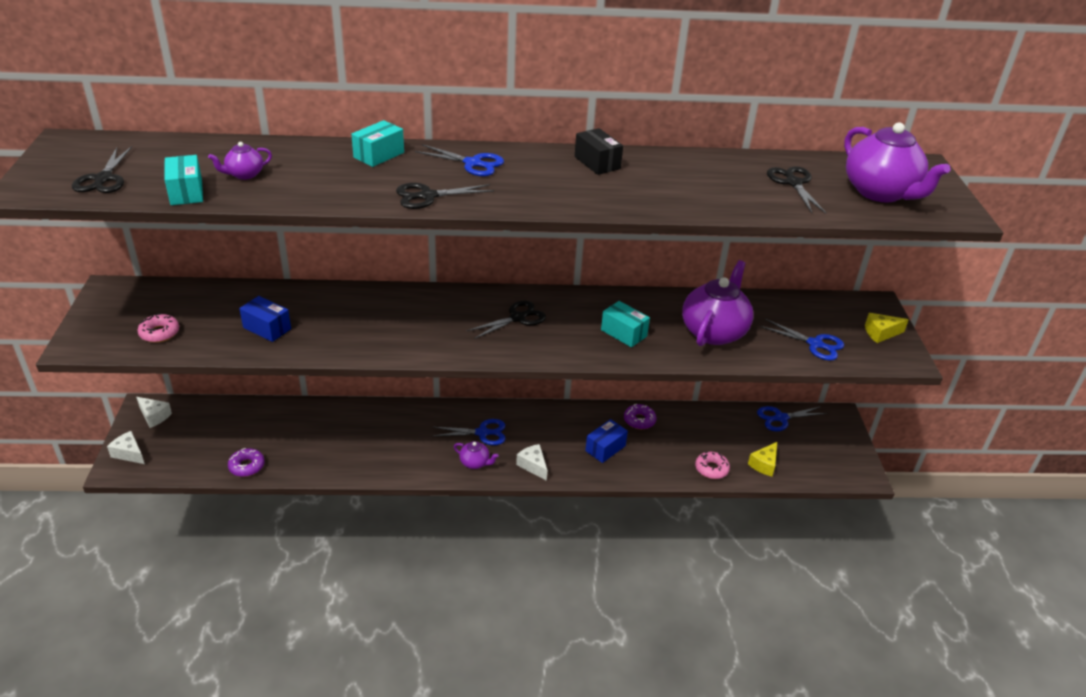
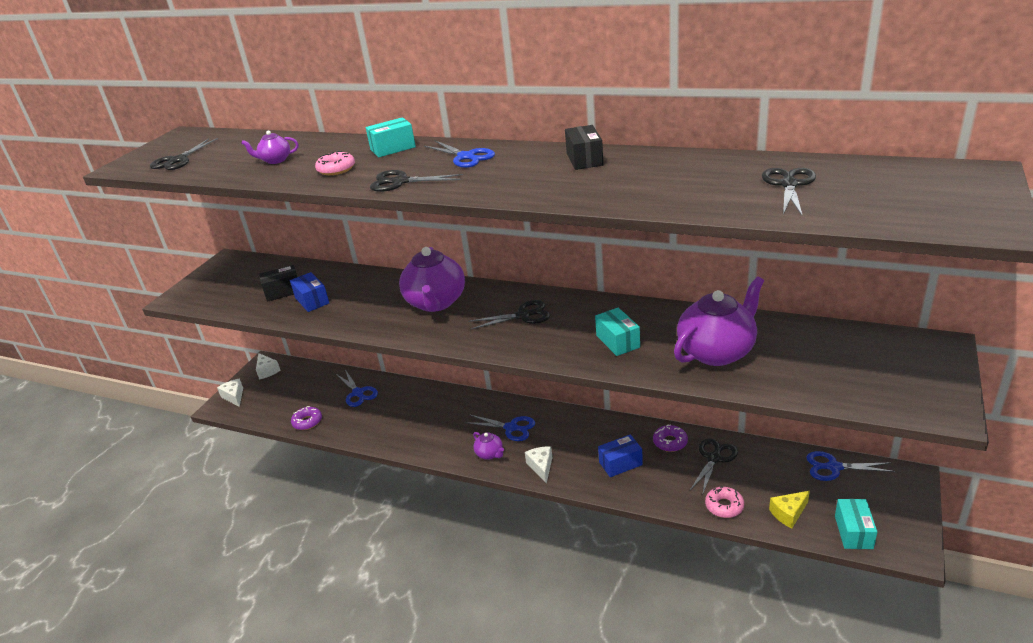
camera: 30 degrees right, 5 degrees down
(159, 333) = (235, 295): pink donut -> pink donut (336, 169)
(186, 192) = (222, 171): turquoise box -> turquoise box (853, 532)
(221, 321) = (283, 292): none -> black box
(683, 428) = (714, 458): none -> black scissors
(815, 344) = (832, 380): blue scissors -> blue scissors (358, 393)
(880, 193) = (896, 199): purple teapot -> purple teapot (436, 303)
(880, 333) = (927, 378): yellow cheese -> none

